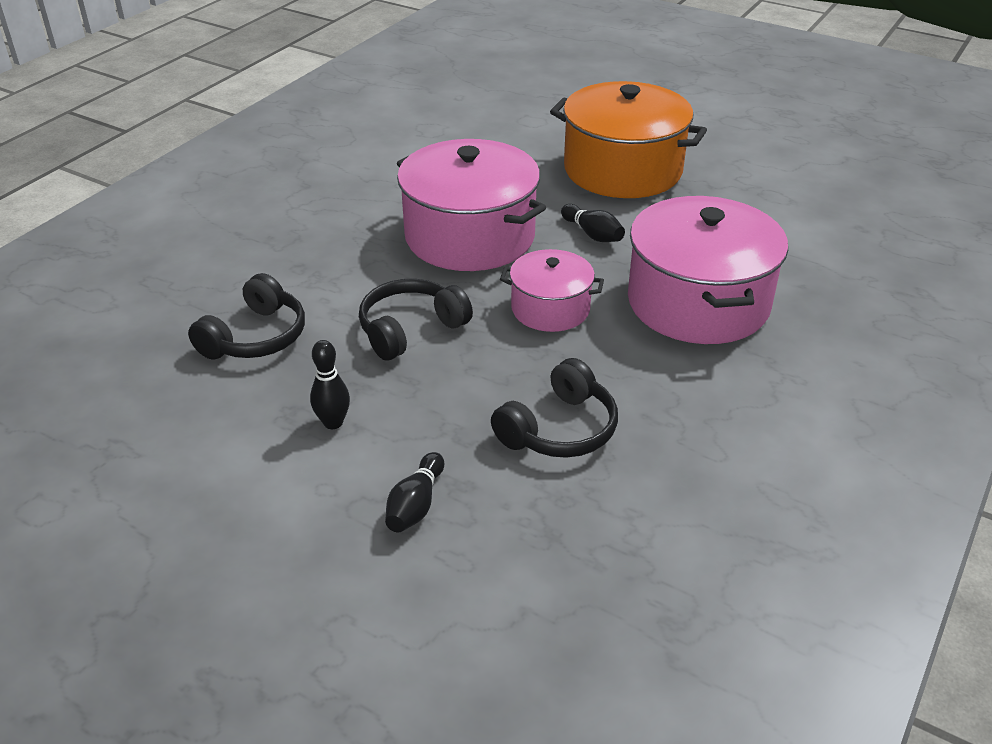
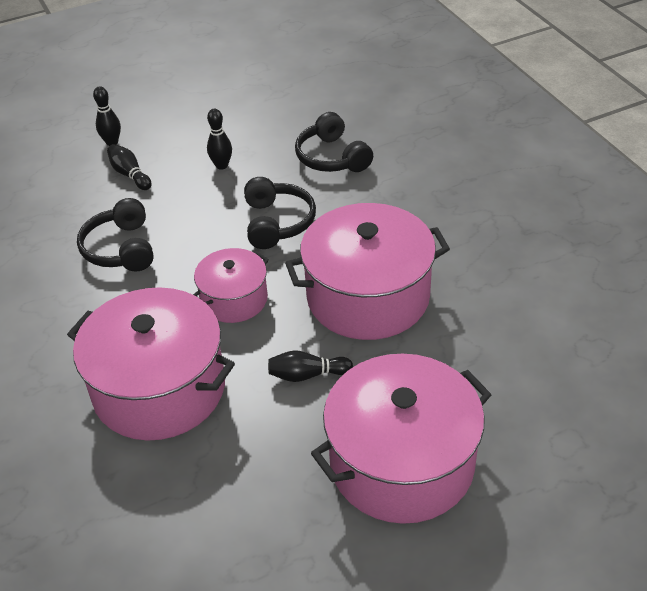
camera: 125 degrees right, 5 degrees up
(352, 575) = (112, 142): none -> black bowling pin
(622, 170) = (401, 463): orange pot -> pink pot

